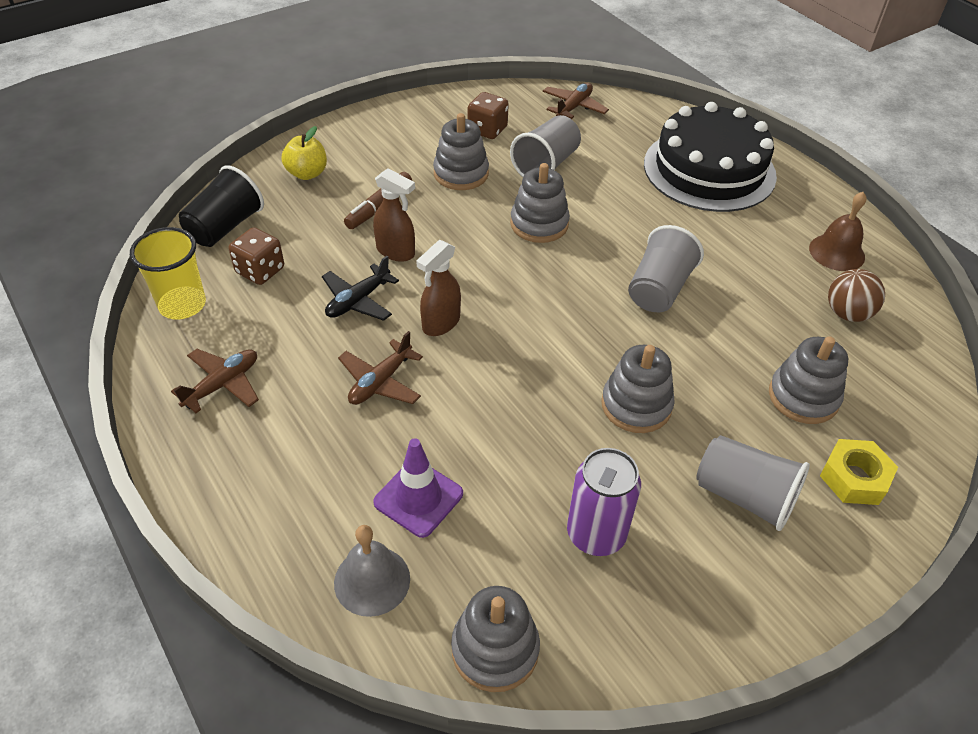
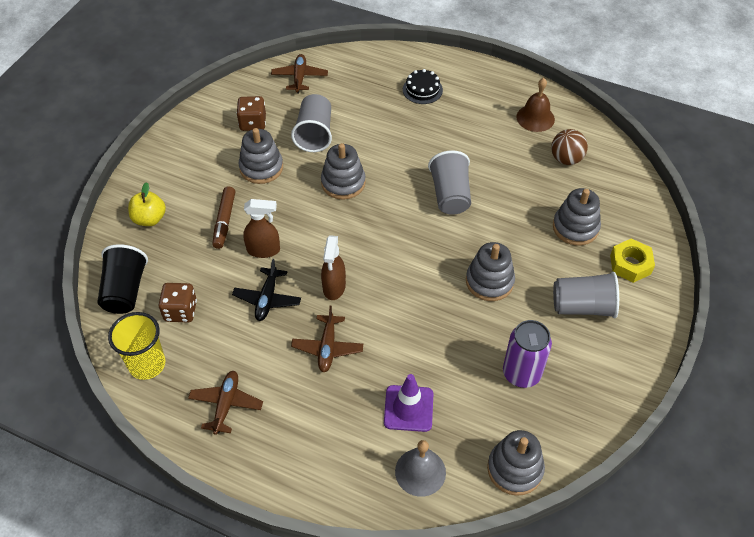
camera: 30 degrees left, 5 degrees up
(709, 169) = (422, 90): black cake -> black cake, size x0.41

